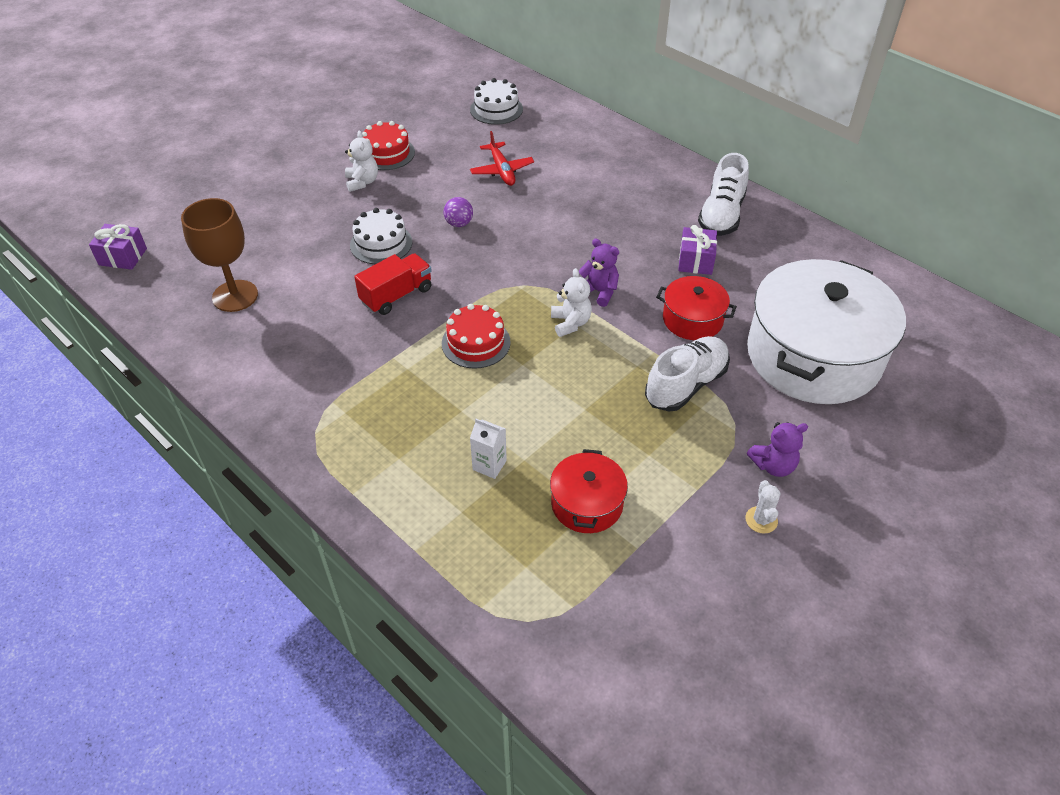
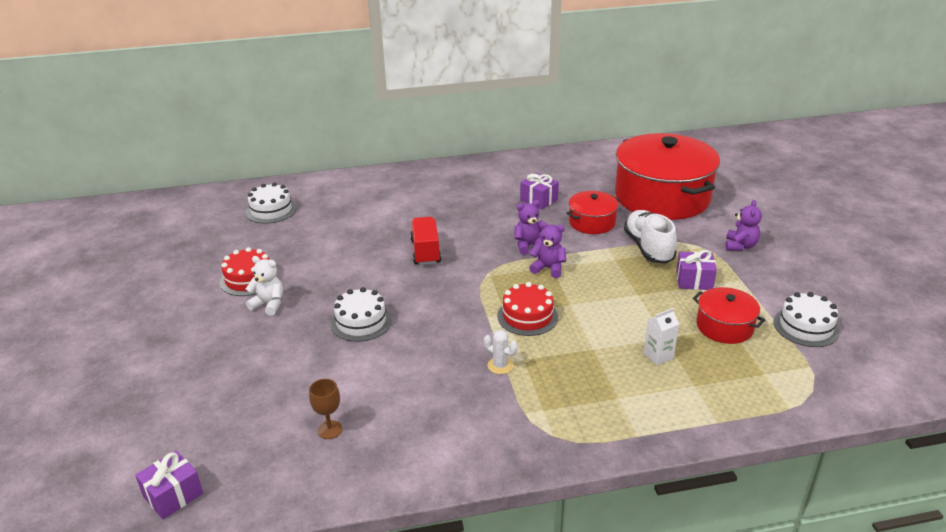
camera: 55 degrees left, 15 degrees down
(235, 296) = (330, 430): brown goblet -> brown goblet, size x0.51
(396, 295) = (434, 335): red truck -> red truck (426, 252)
(459, 223) = (385, 276): purple ball -> none
(501, 170) = (347, 235): red plane -> none
(570, 323) = (548, 268): white teddy bear -> purple teddy bear
(650, 581) = (806, 327): none -> white cake
(656, 447) = (694, 280): none -> purple gift
(721, 215) = (506, 174): white shoe -> none
(761, 520) = (780, 267): white cactus -> white cactus (500, 365)
(813, 355) = (662, 197): white pot -> red pot

